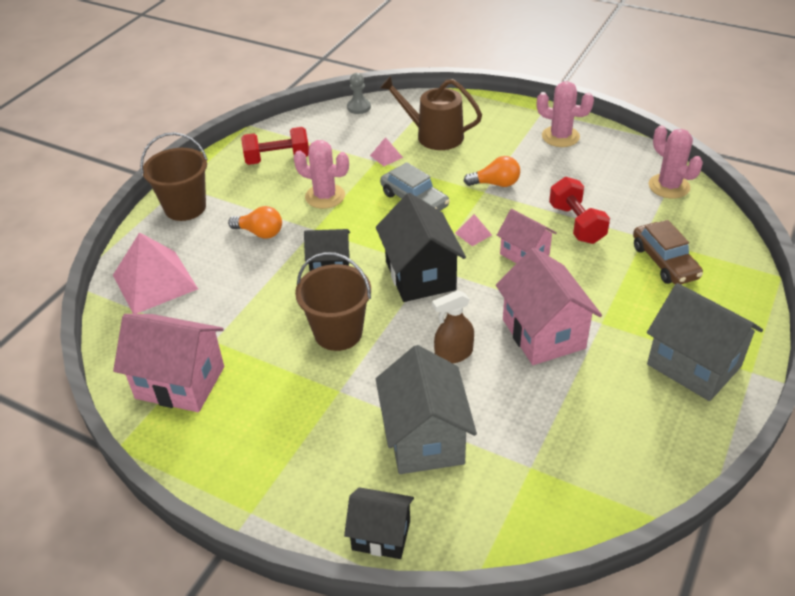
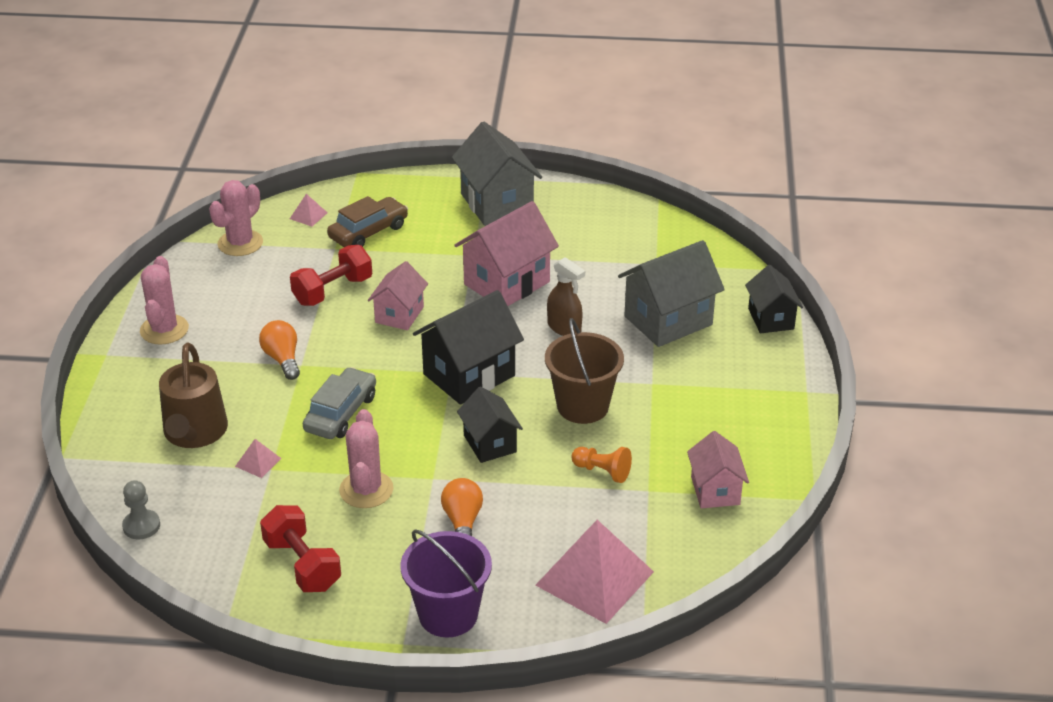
camera: 115 degrees left, 5 degrees down
(180, 382) = (715, 490): pink house -> pink house, size x0.61
(185, 207) = (448, 614): brown bucket -> purple bucket
(254, 320) = (602, 471): none -> orange pawn
(473, 234) = (382, 355): pink pyramid -> pink pyramid (308, 215)
(693, 365) = (497, 203): grey house -> grey house turned 45 degrees counterclockwise

